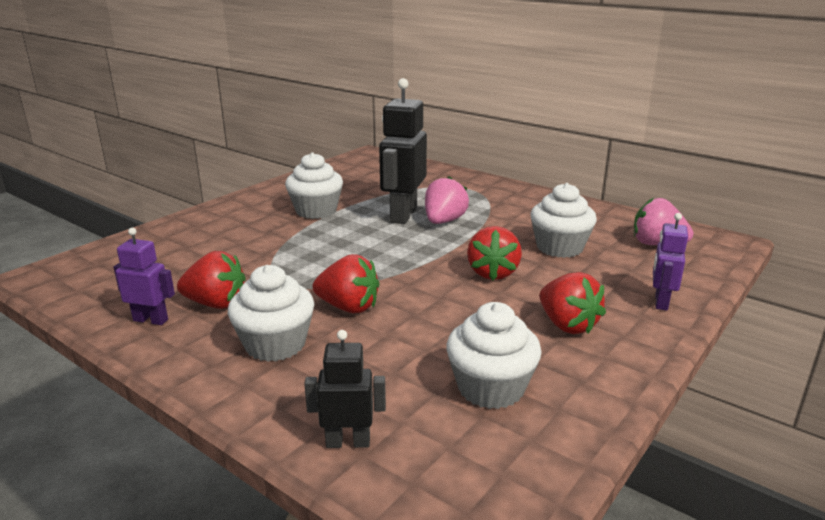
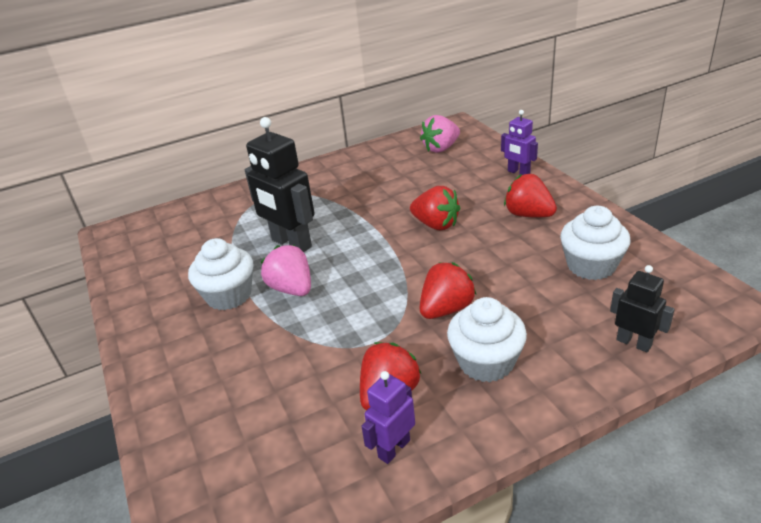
camera: 60 degrees left, 10 degrees up
(348, 442) = (634, 343): black robot -> black robot turned 105 degrees clockwise
(444, 221) = (325, 225): pink strawberry -> pink strawberry (292, 289)
(559, 247) = (417, 185): white cupcake -> none
(567, 325) = (528, 214): red strawberry -> red strawberry turned 135 degrees counterclockwise

